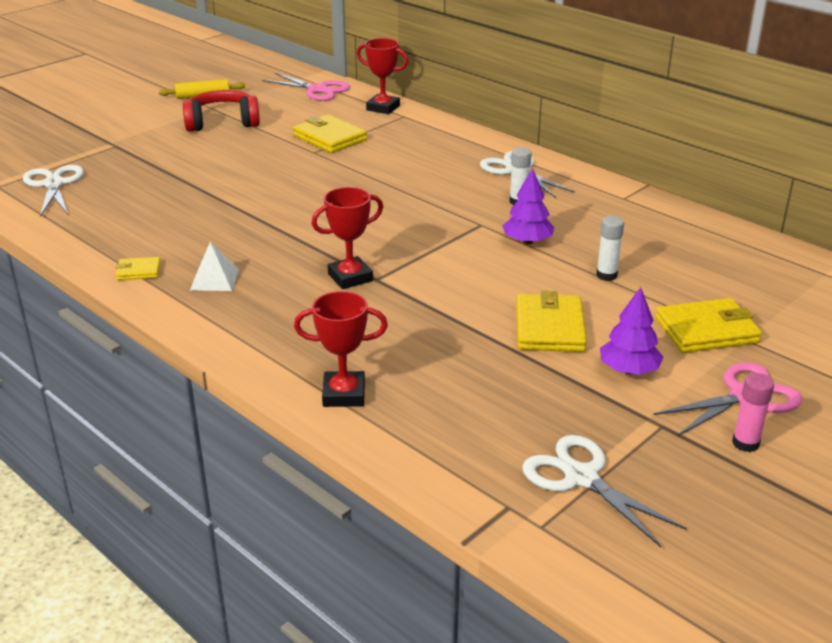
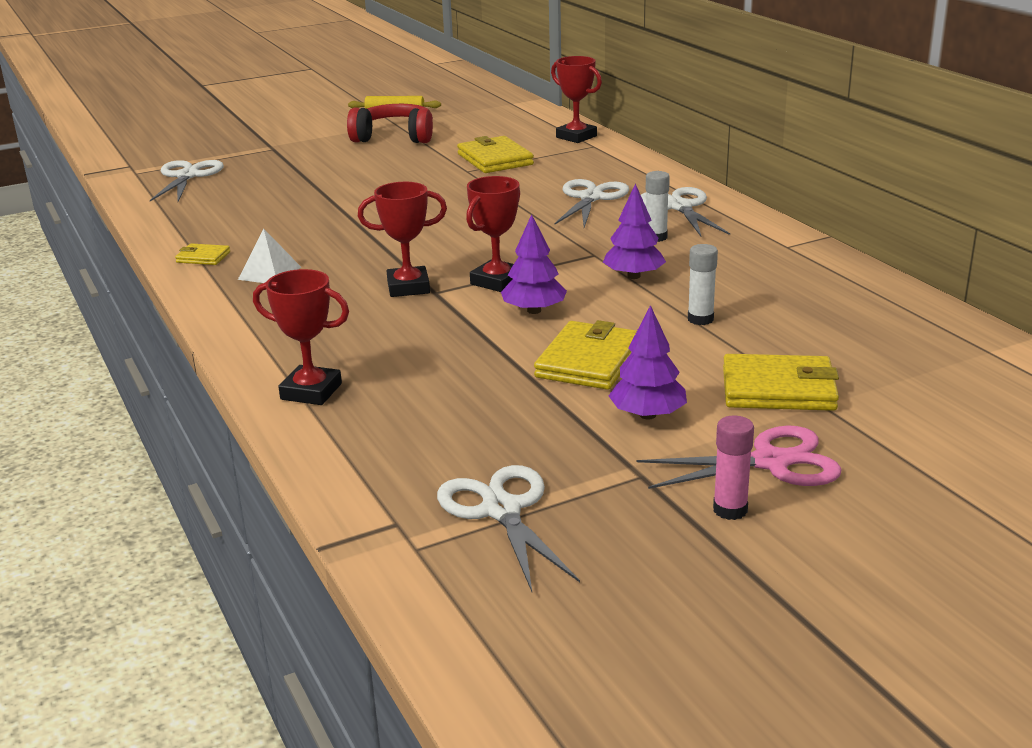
camera: 20 degrees right, 5 degrees down
(317, 90) = (519, 115): pink scissors -> none
(421, 261) = (497, 281): none -> red trophy
(439, 169) = (591, 198): none -> white scissors
(472, 286) = (534, 311): none -> purple tree

